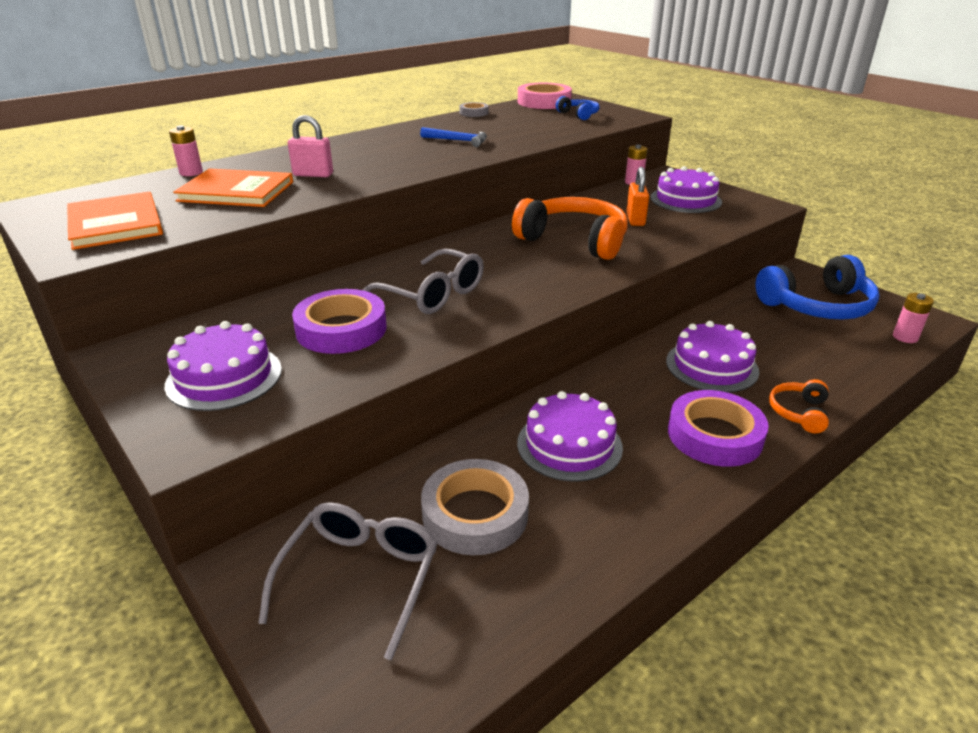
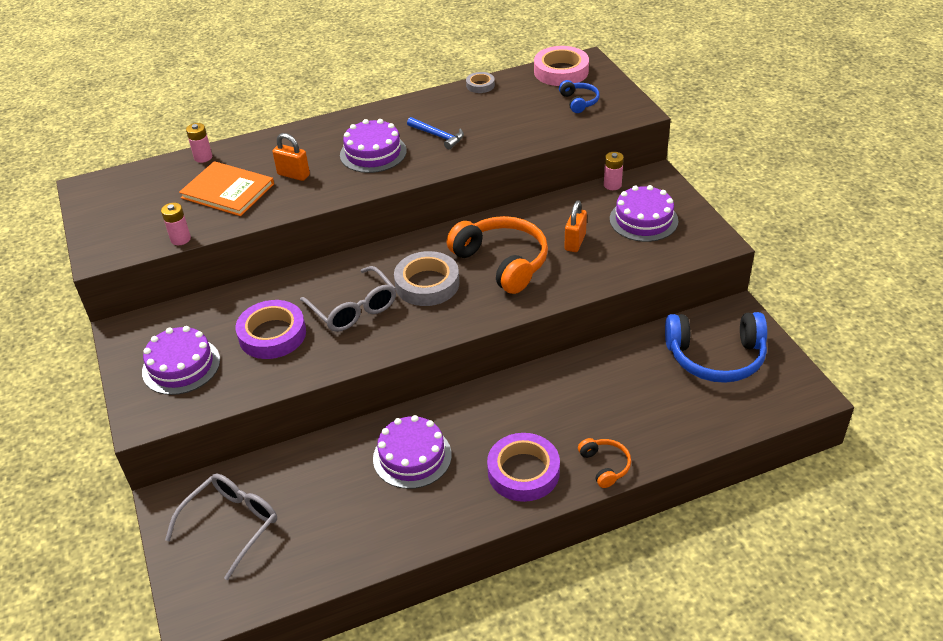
camera: 20 degrees right, 10 degrees up
(115, 224) = (133, 221): orange book -> none
(313, 175) = (293, 175): pink padlock -> orange padlock
(475, 514) = (320, 497): grey tape -> grey tape (427, 284)
(711, 366) = (569, 406): purple cake -> purple cake (373, 153)
(799, 412) = (605, 466): orange headphones -> orange headphones turned 120 degrees clockwise
(905, 337) = (765, 409): pink battery -> pink battery (180, 239)

